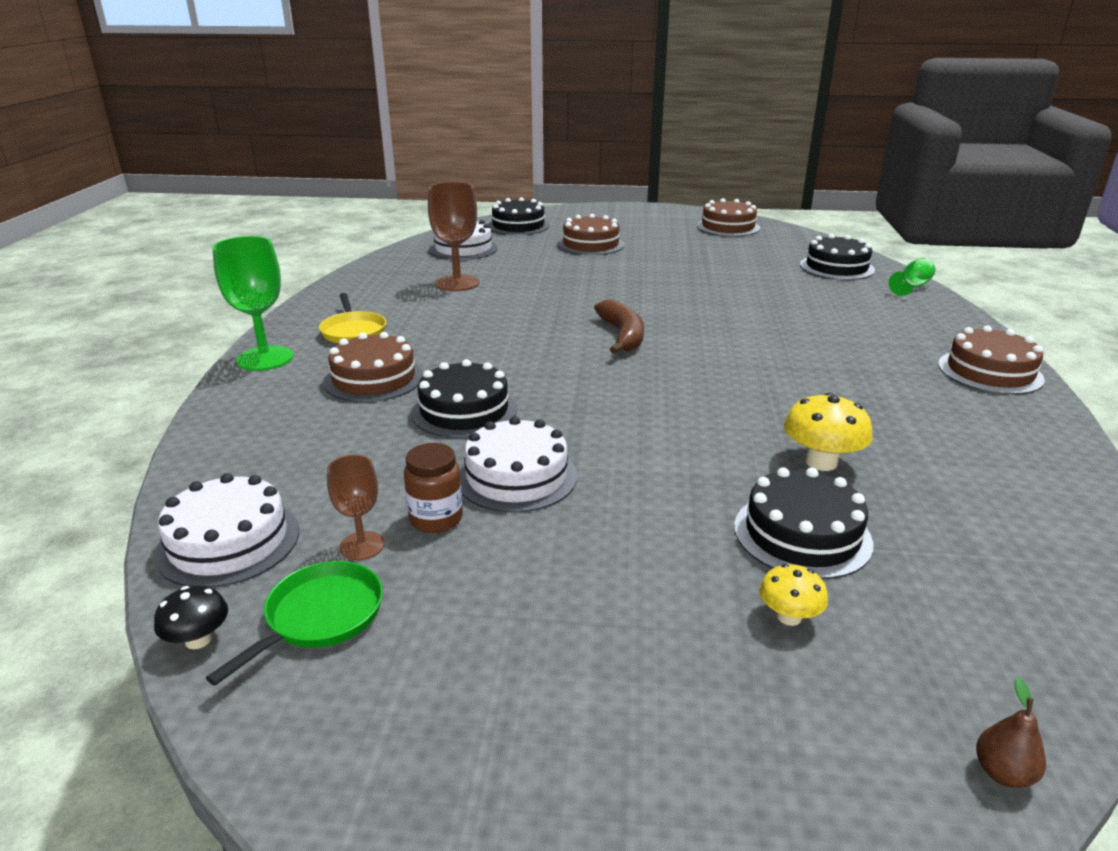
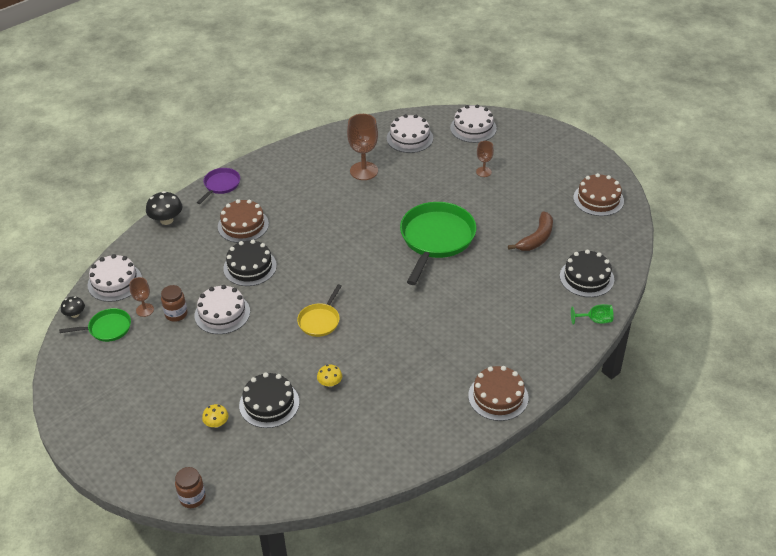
camera: 45 degrees right, 15 degrees up
(221, 425) = (166, 220): none -> black mushroom
(265, 358) = (221, 185): green goblet -> purple pan
(353, 331) = (273, 185): yellow pan -> yellow pan (320, 321)
(518, 226) = (473, 128): black cake -> white cake
(590, 244) = (483, 172): brown cake -> brown goblet
(622, 335) = (377, 260): brown banana -> brown banana (536, 238)
(648, 297) = (436, 239): none -> green pan
(821, 462) = (330, 383): yellow mushroom -> yellow mushroom, size x0.60
(1003, 773) = (192, 498): brown pear -> brown jar

